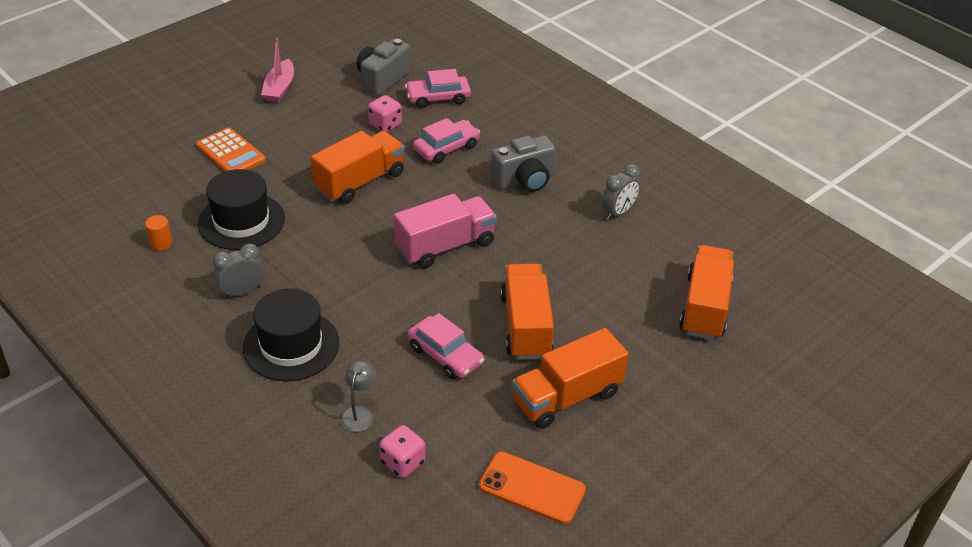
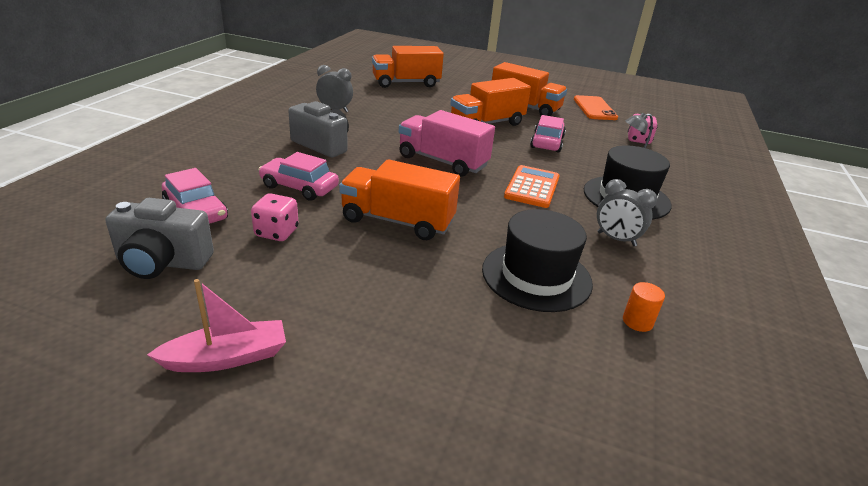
camera: 120 degrees left, 10 degrees down
(231, 153) = (430, 339): orange calculator -> orange calculator (532, 187)

